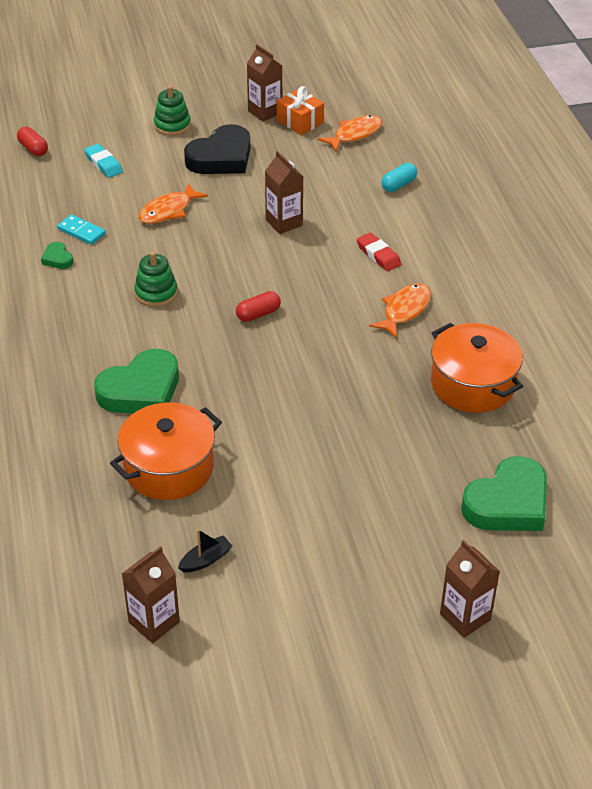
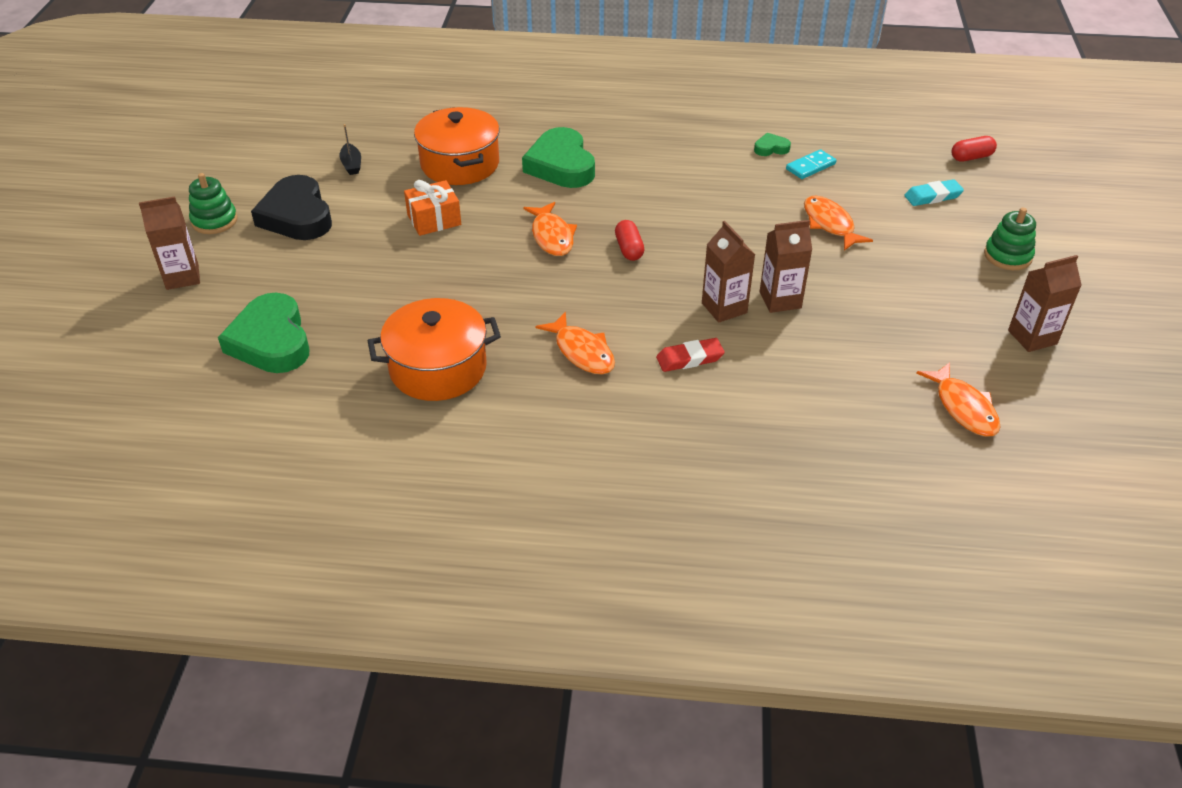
camera: 110 degrees right, 0 degrees up
(154, 622) = (316, 134): brown carton -> brown carton (724, 308)
(156, 293) = (692, 194): green stacking toy -> green stacking toy (214, 221)
(221, 157) = (928, 280): black heart -> black heart (297, 216)
(263, 366) = (552, 236): none -> orange fish
(300, 122) = (1003, 363): orange gift -> orange gift (434, 220)
(398, 185) = (830, 417): turquoise capsule -> none

